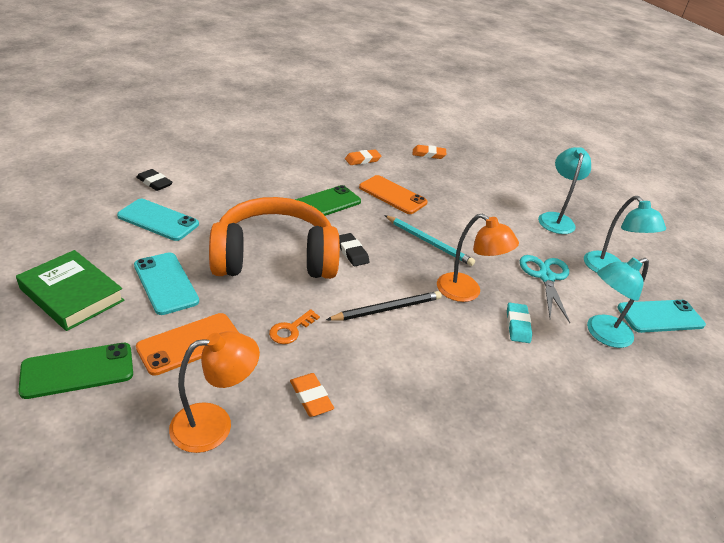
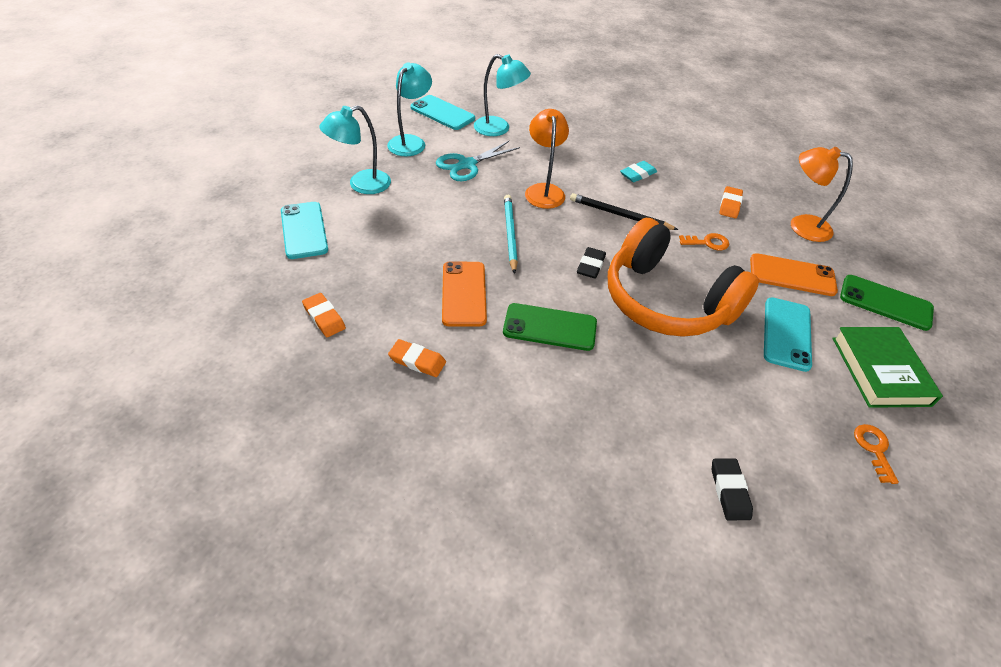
camera: 130 degrees left, 10 degrees up
(67, 239) = (874, 449): none -> orange key
(158, 220) = (757, 416): turquoise phone -> turquoise phone (304, 230)
(517, 325) = (543, 159): turquoise eraser -> turquoise eraser (638, 174)

